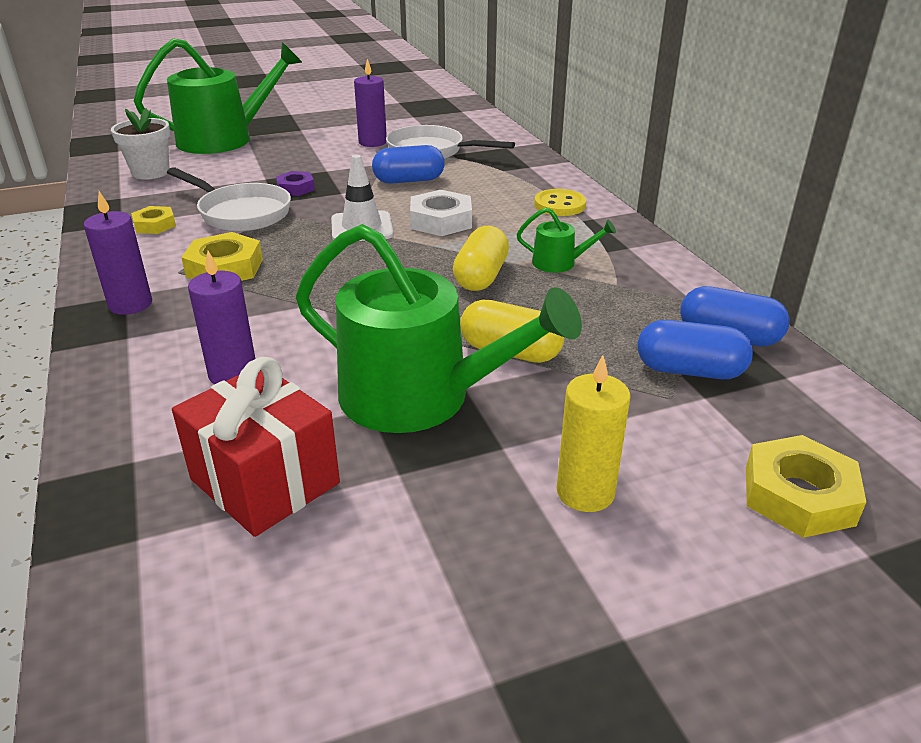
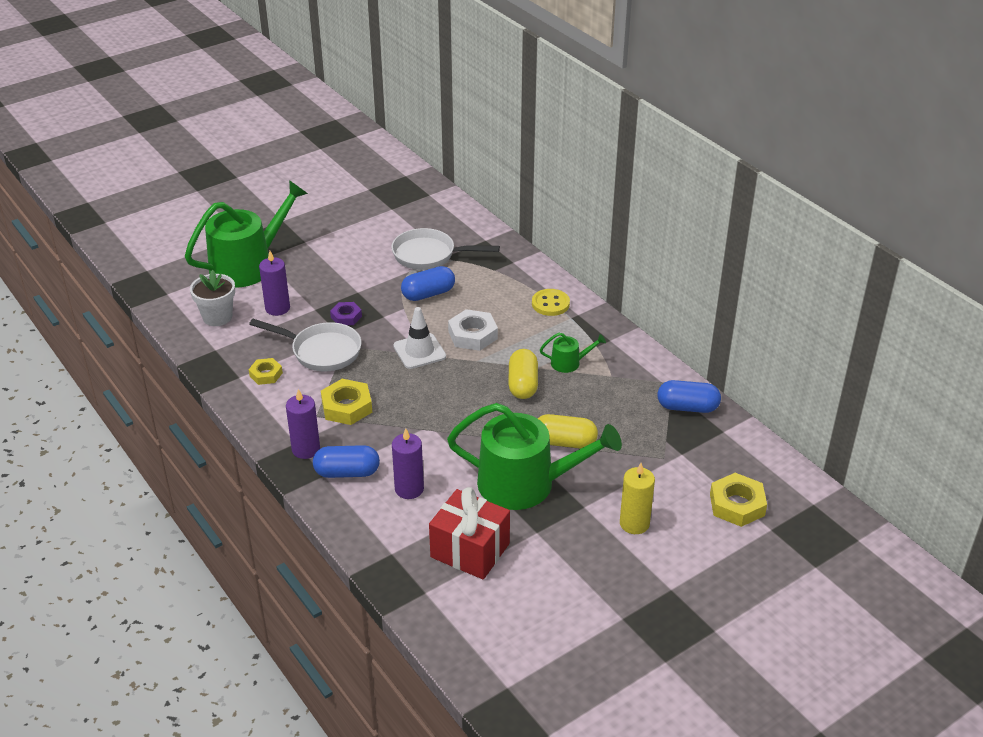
camera: 15 degrees left, 5 degrees up
(372, 142) = (375, 250): purple candle -> purple candle (277, 308)
(689, 370) = (670, 437): blue capsule -> blue capsule (347, 472)

